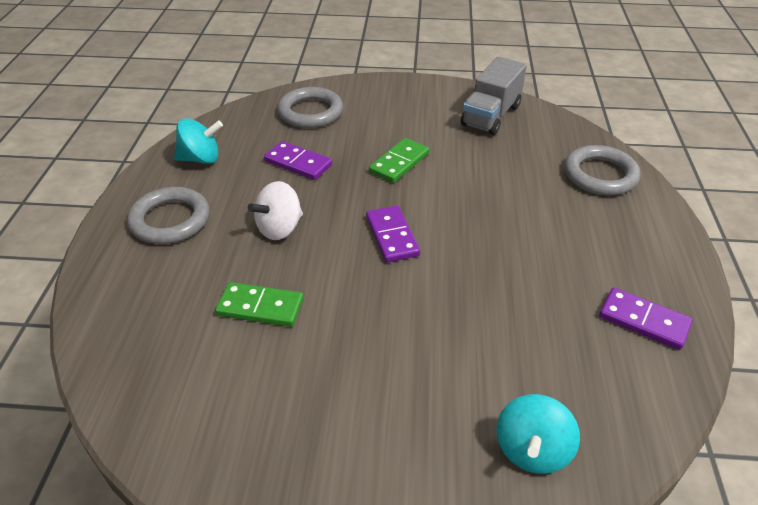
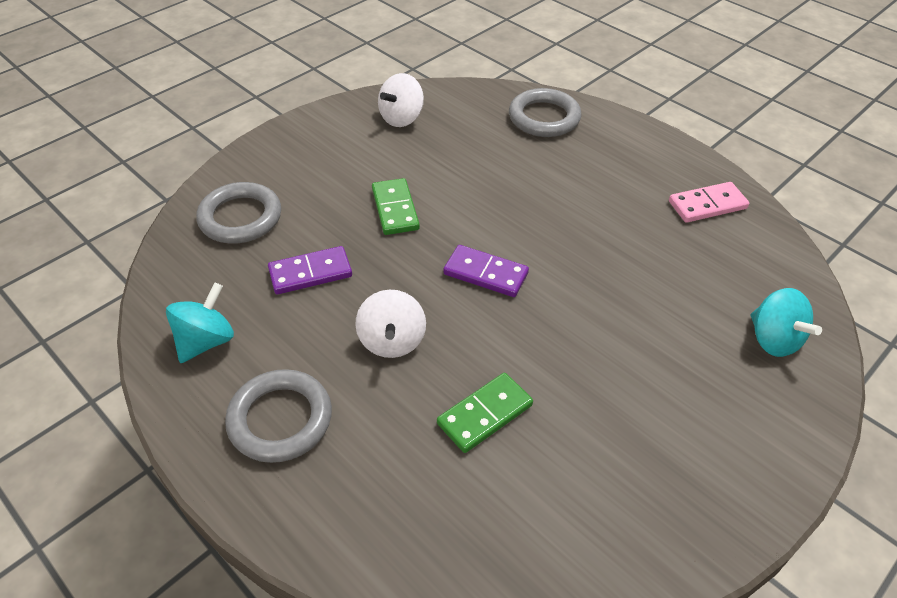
camera: 50 degrees left, 5 degrees up
(491, 116) = (401, 118): grey truck -> white spinning top
(643, 321) = (707, 205): purple domino -> pink domino

